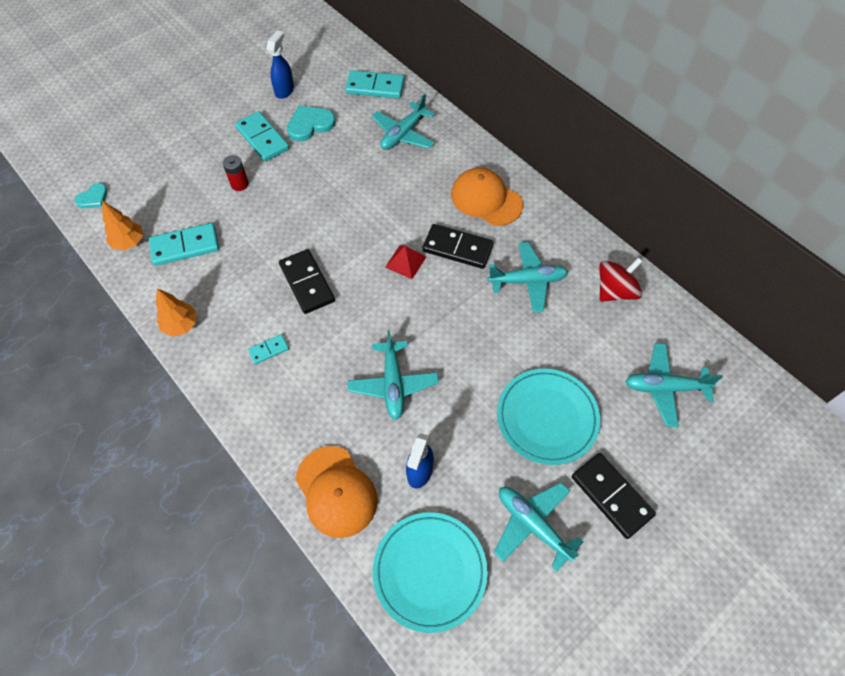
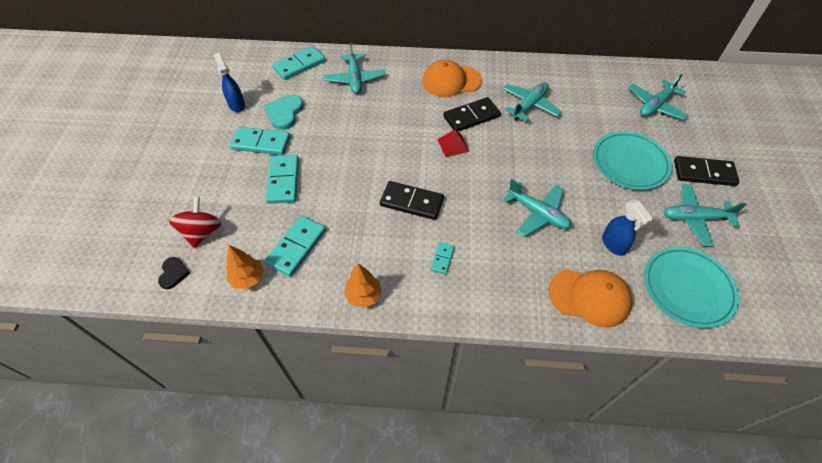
camera: 45 degrees left, 5 degrees down
(93, 198) = (173, 273): turquoise heart -> black heart
(239, 184) = (283, 180): red battery -> turquoise domino
(615, 291) = (575, 79): red spinning top -> red spinning top (202, 232)

